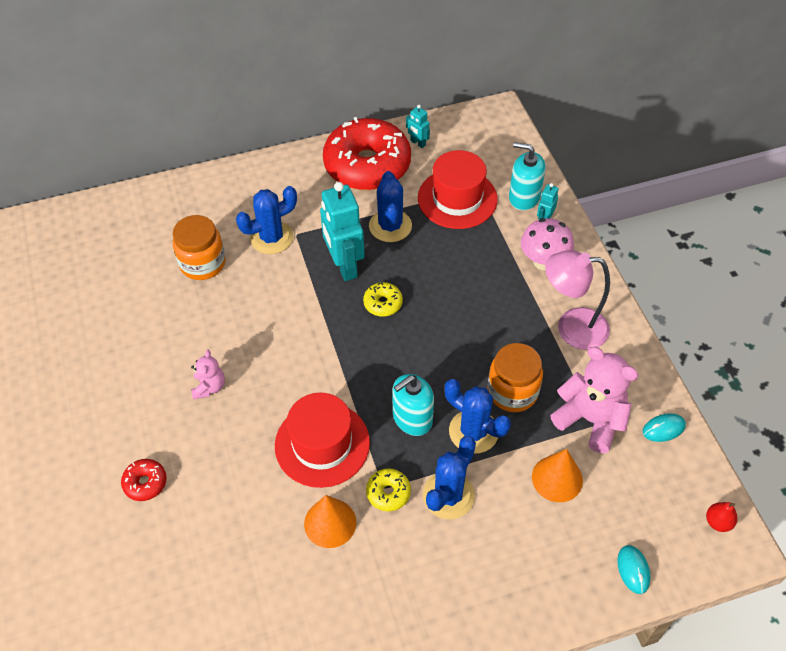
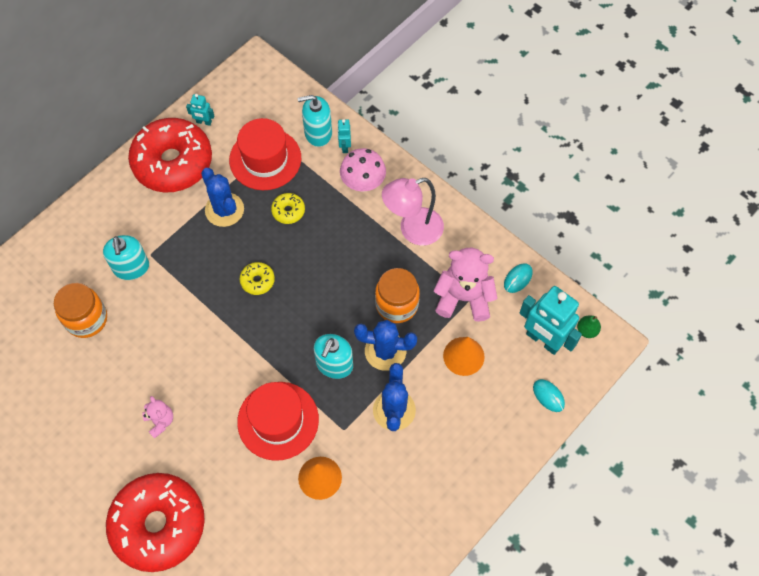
camera: 30 degrees left, 10 degrees up
(145, 483) = (158, 525): red donut -> red donut, size x2.48
(271, 238) = (131, 267): blue cactus -> turquoise soap dispenser
(344, 266) = (207, 263): turquoise robot -> turquoise robot (543, 340)
(388, 493) = (349, 432): yellow donut -> yellow donut (288, 211)
(718, 522) = (587, 330): red pear -> green pear

